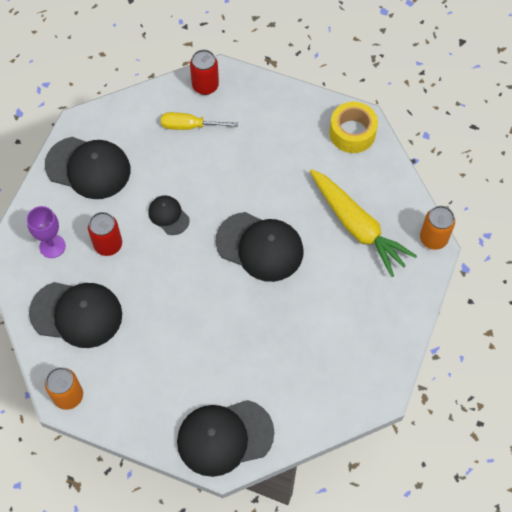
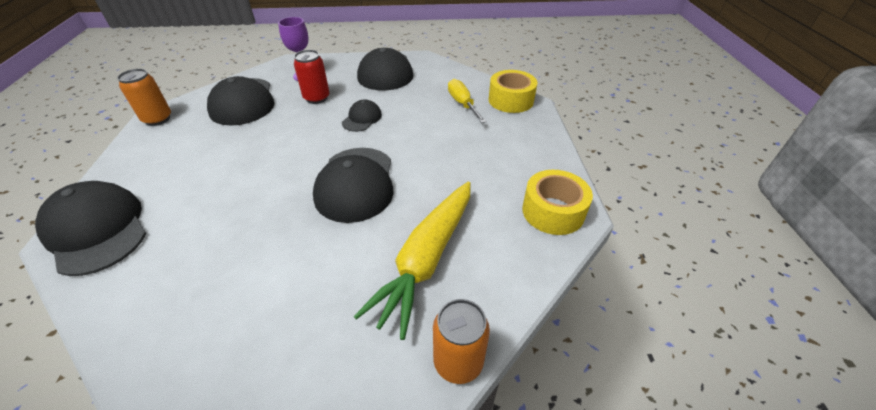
camera: 65 degrees right, 20 degrees down
(205, 86) = (511, 100): red can -> yellow tape

